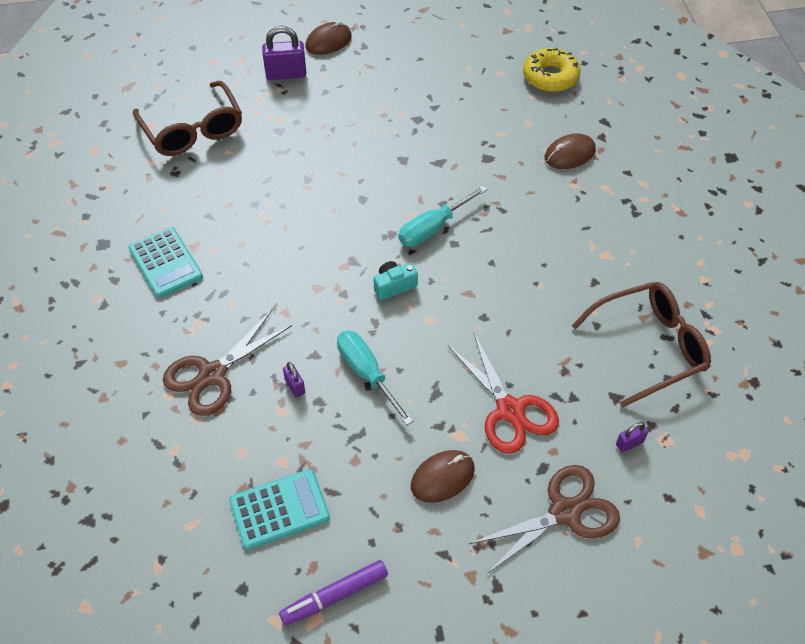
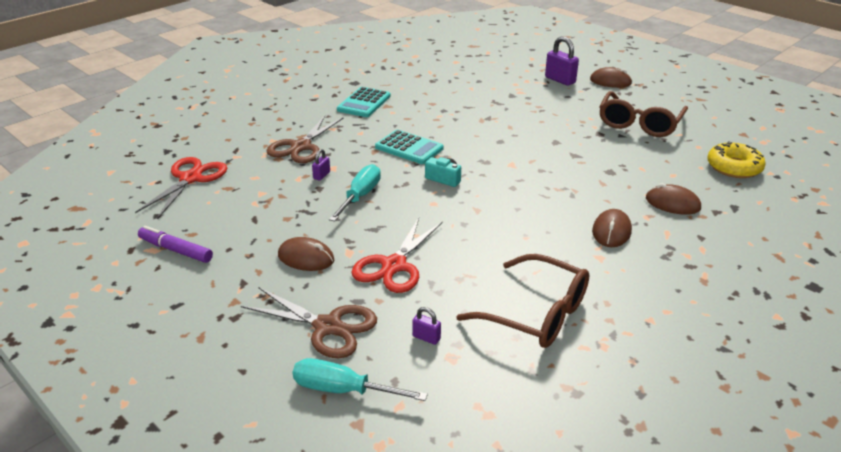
camera: 55 degrees right, 20 degrees down
(186, 520) = (190, 178): none -> red scissors
(193, 130) = (471, 73): brown glasses -> brown glasses (639, 123)
(212, 374) = (301, 147): brown scissors -> brown scissors turned 75 degrees counterclockwise
(279, 509) = (224, 205): turquoise calculator -> turquoise calculator (409, 148)
(433, 228) = (514, 174): turquoise screwdriver -> turquoise screwdriver (344, 390)
(577, 222) = (611, 231): none -> brown mouse

